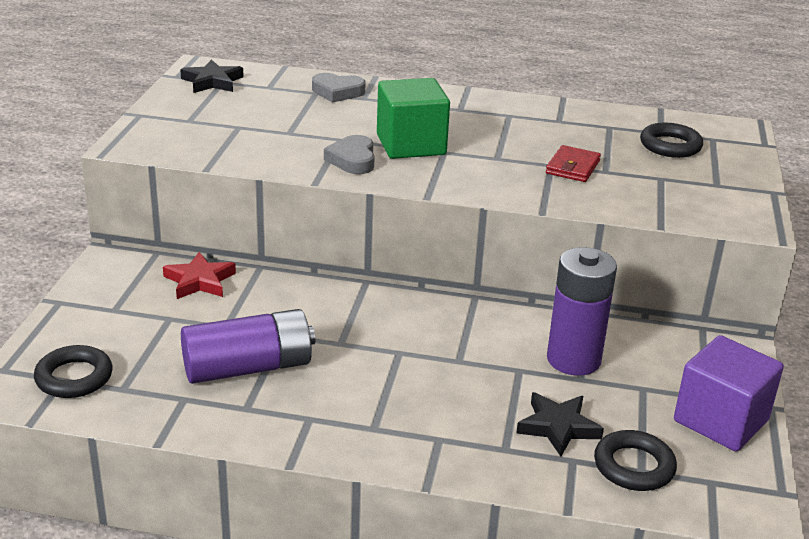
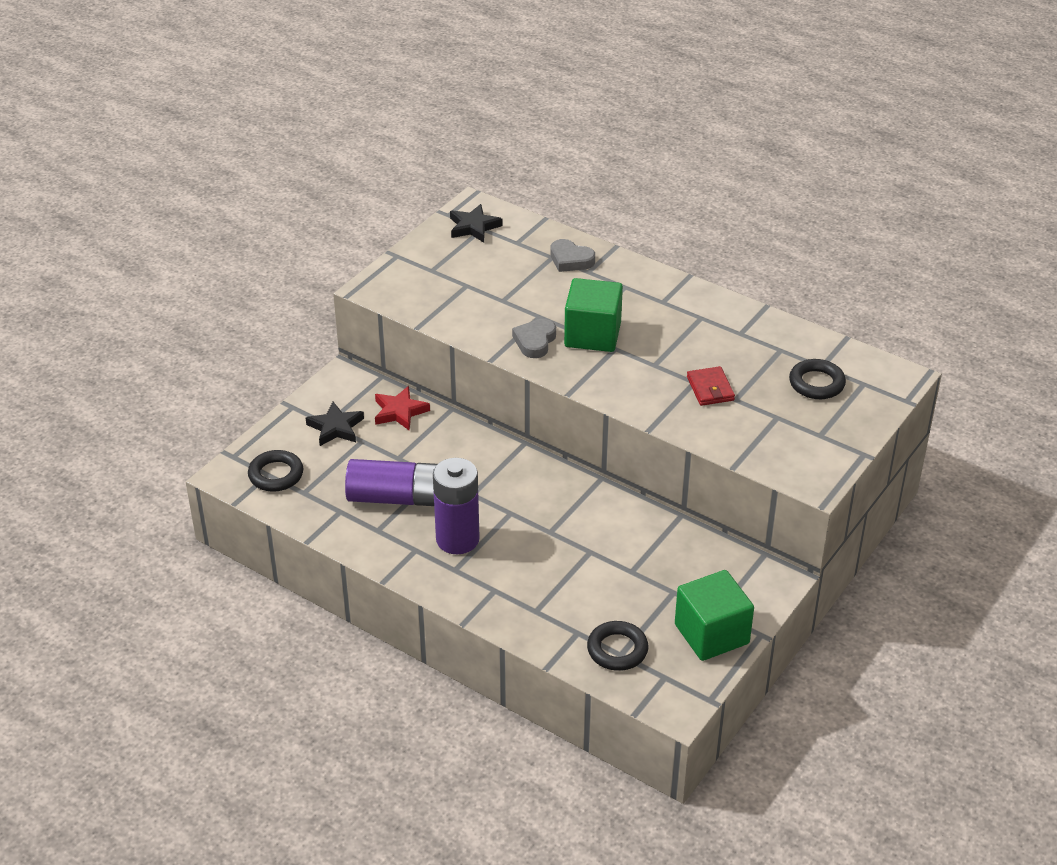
camera: 25 degrees right, 10 degrees up
(558, 427) = (585, 605): black star -> black star (335, 428)
(572, 167) = (710, 389): red wallet -> red wallet turned 60 degrees counterclockwise
(573, 359) = (638, 554): purple battery -> purple battery (457, 539)
(721, 420) = (711, 634): purple cube -> green cube

